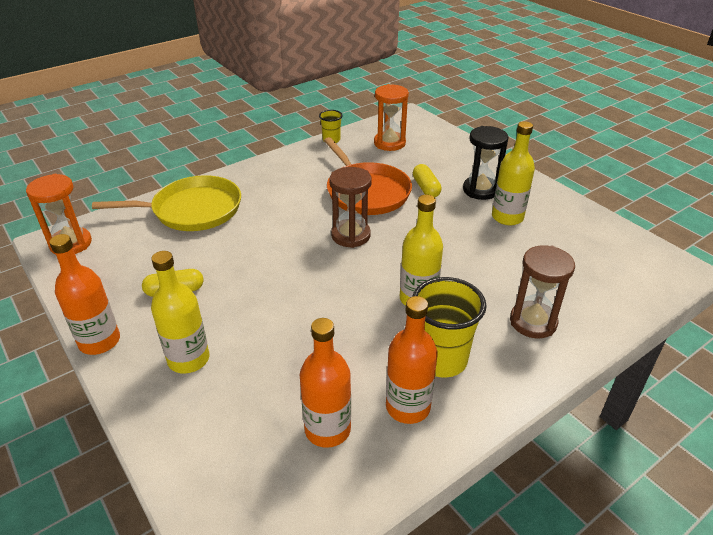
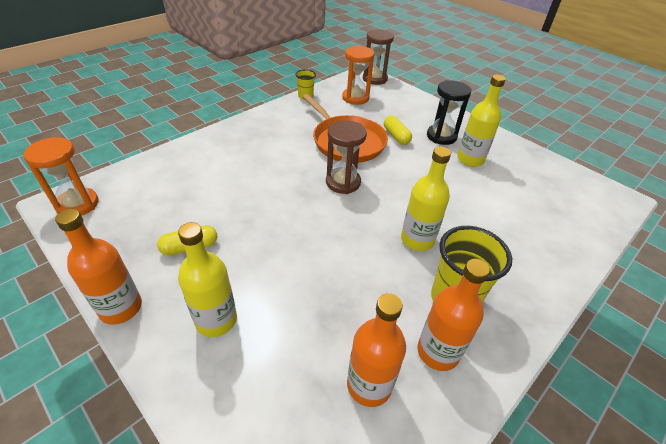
camera: 10 degrees left, 5 degrees up
(192, 210) = (193, 165): yellow pan -> none
(533, 322) = (521, 255): brown hourglass -> brown hourglass (375, 79)

